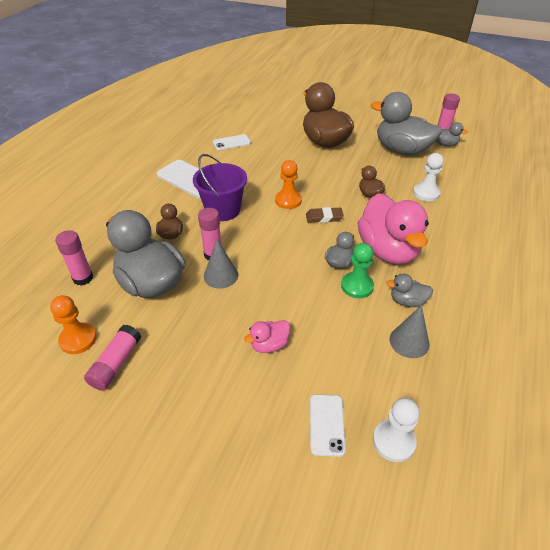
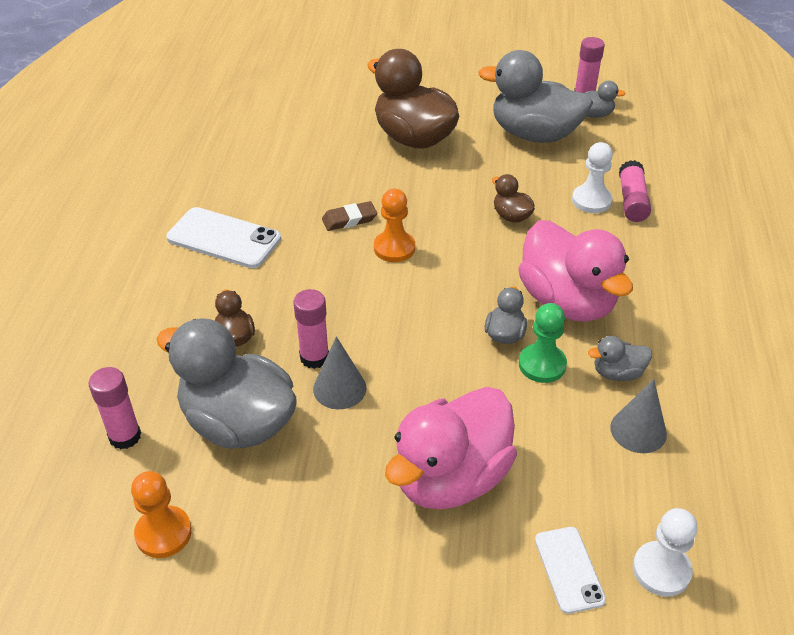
camera: 15 degrees left, 0 degrees up
(116, 363) = (239, 556): pink glue stick -> pink glue stick (632, 201)
(223, 210) = (299, 282): purple bucket -> none
(231, 143) = (266, 163): white phone -> none
(269, 345) = (451, 478): pink duck -> pink duck, size x2.23
(324, 217) = (458, 266): brown eraser -> brown eraser (349, 219)

